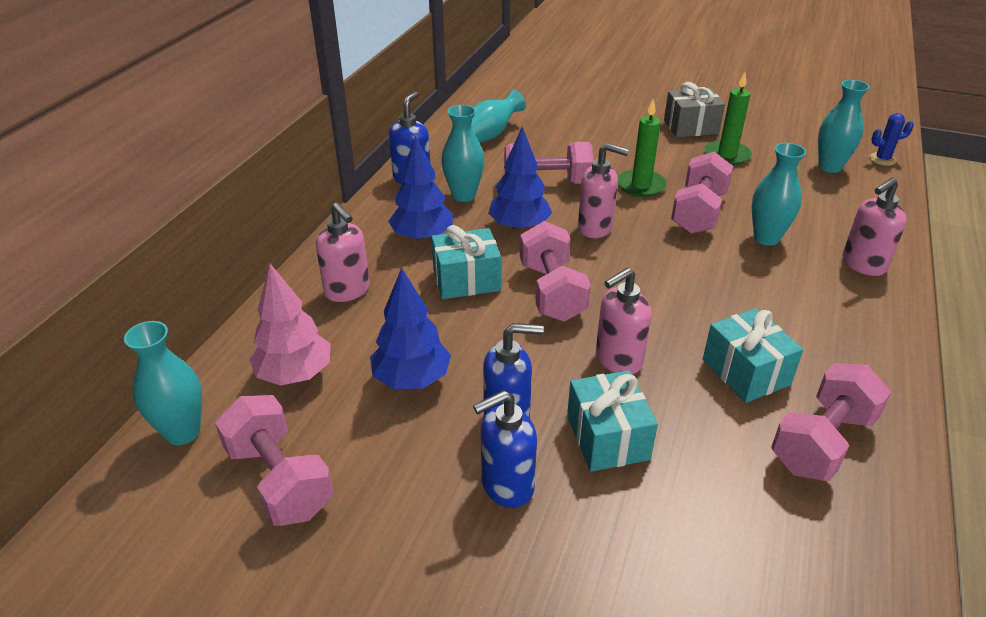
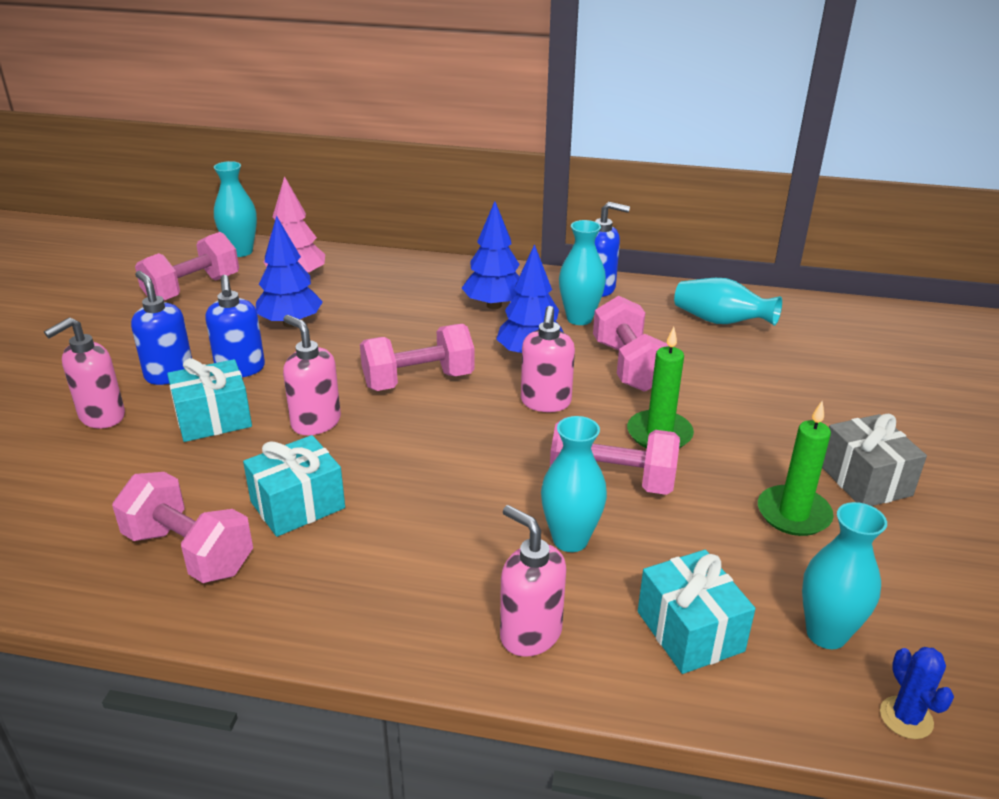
camera: 80 degrees right, 5 degrees down
(347, 291) = (402, 282): pink soap dispenser -> pink soap dispenser (101, 417)
(466, 280) = (429, 334): turquoise gift -> turquoise gift (690, 631)

